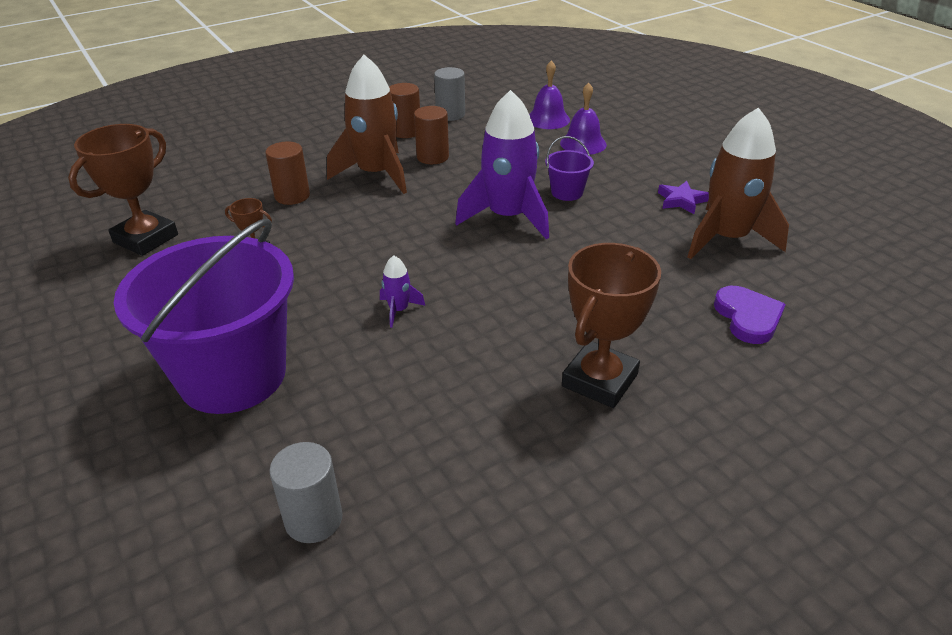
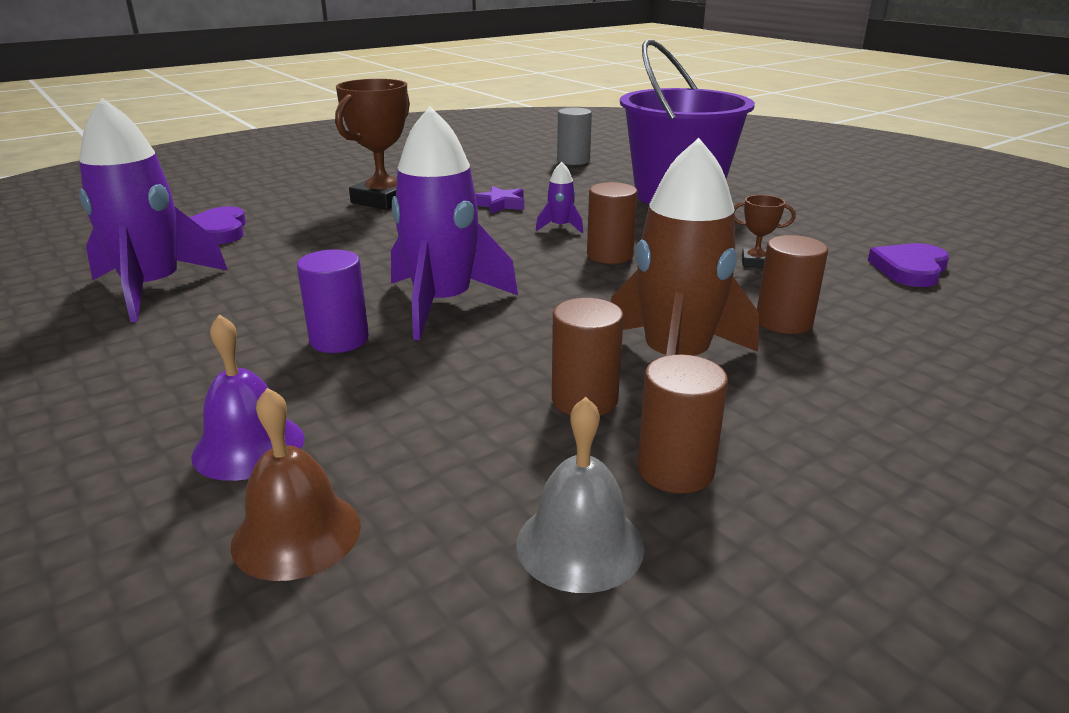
camera: 175 degrees right, 10 degrees down
(146, 238) = (910, 269): brown trophy -> purple heart
(370, 264) = (609, 255): none -> brown cylinder
(450, 115) = (580, 544): grey cylinder -> grey bell
(548, 119) = (296, 534): purple bell -> brown bell
(567, 192) = (339, 340): purple bucket -> purple cylinder
(681, 200) = (160, 333): purple star -> purple star (500, 204)
(726, 238) = (153, 288): brown rocket -> purple rocket

